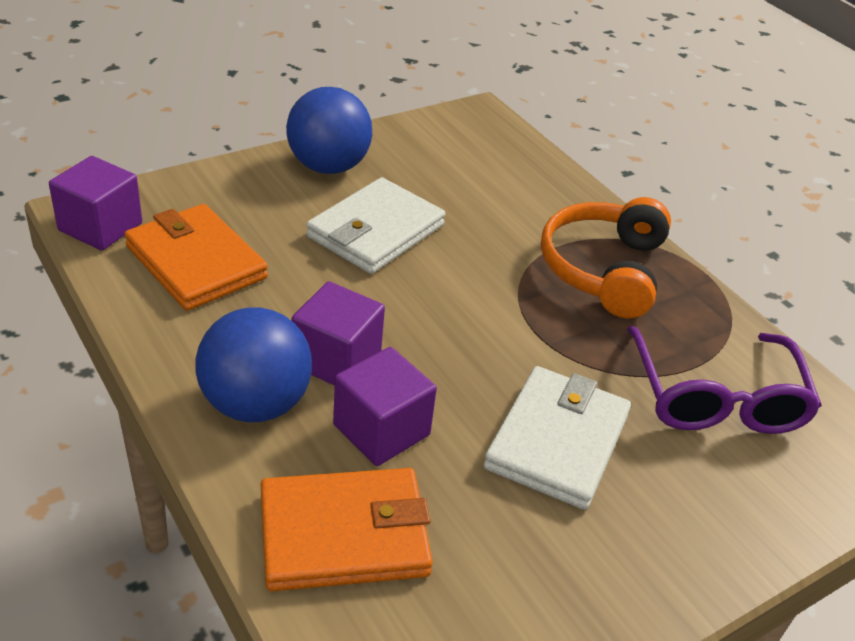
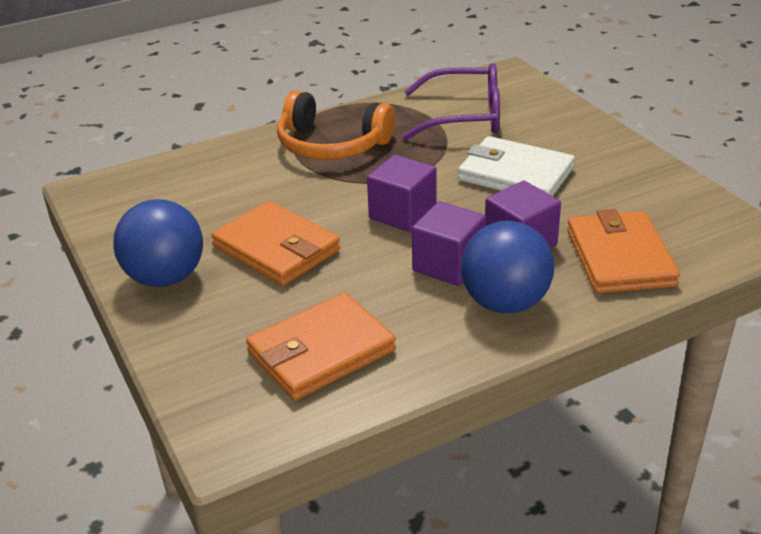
camera: 80 degrees left, 5 degrees down
(100, 227) = (258, 426): purple cube -> purple cube (402, 214)
(375, 231) = (276, 248): white wallet -> orange wallet

